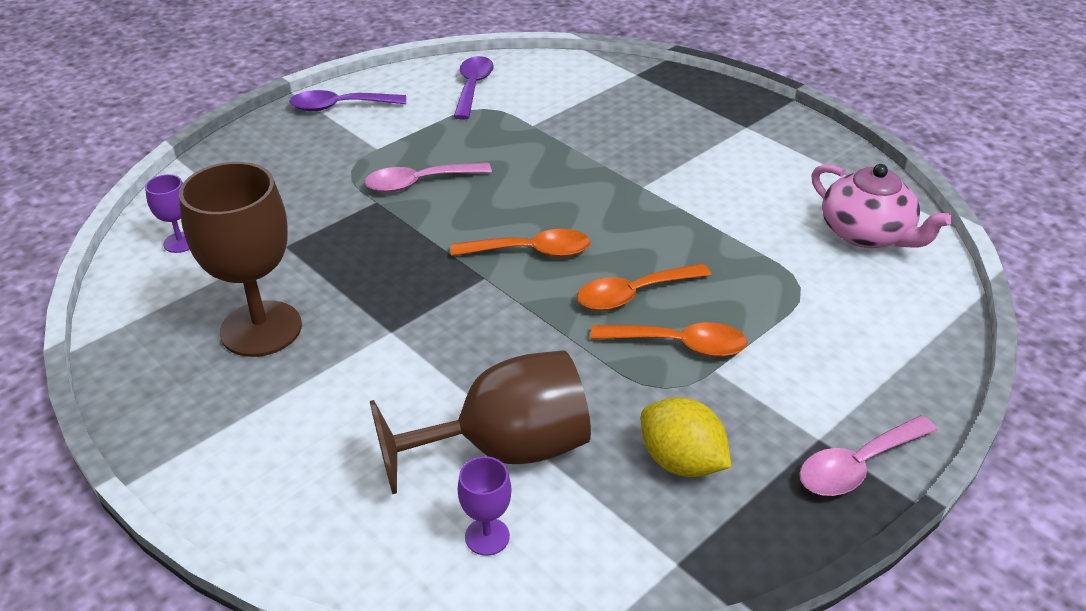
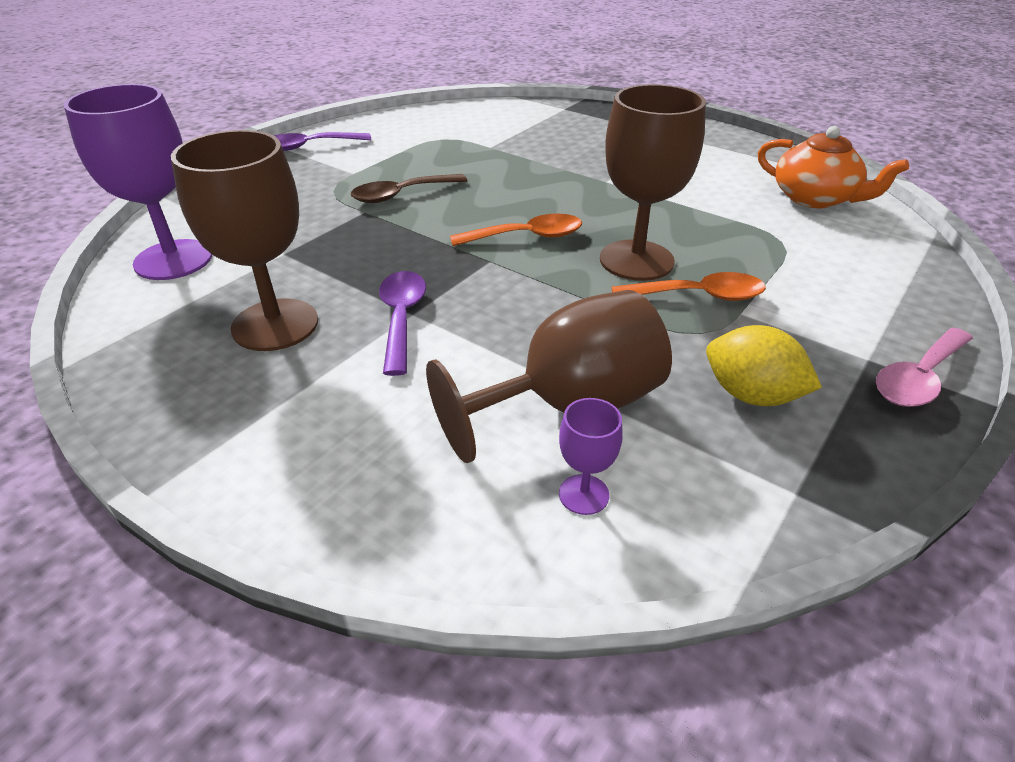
camera: 10 degrees left, 0 degrees up
(180, 242) = (173, 260): purple goblet -> purple goblet, size x2.20
(419, 183) = (402, 194): pink spoon -> brown spoon
(473, 87) = (427, 126): purple spoon -> purple spoon (402, 318)
(634, 294) = (636, 260): orange spoon -> brown goblet
(866, 234) = (814, 198): pink teapot -> orange teapot

